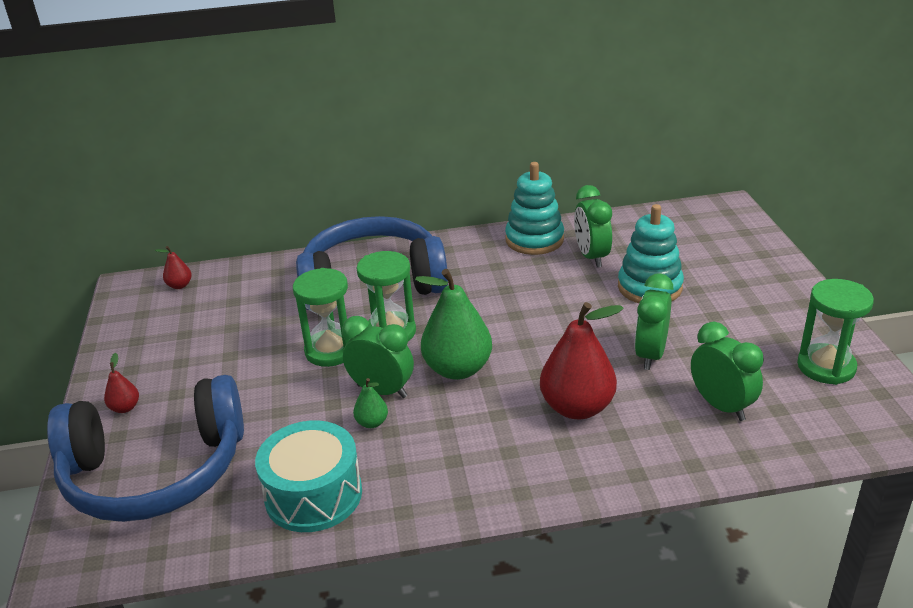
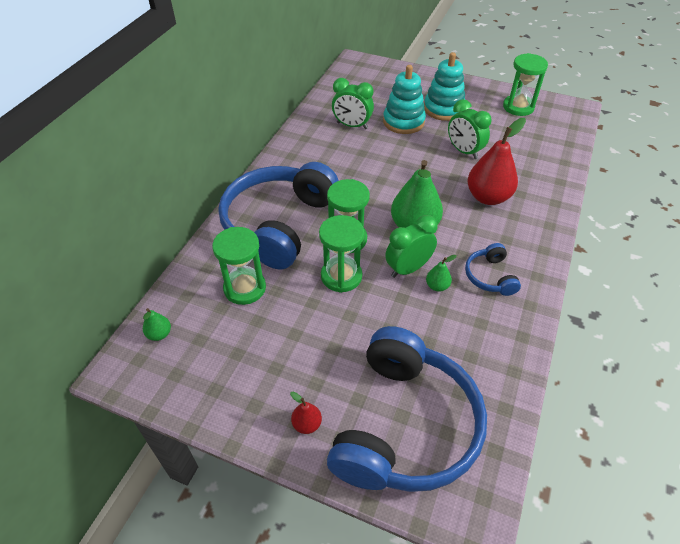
camera: 60 degrees left, 15 degrees up
(179, 285) = (159, 334): red pear -> green pear
(267, 302) = (245, 288): none -> green hourglass
(313, 494) = (488, 341): turquoise drum -> none
(425, 459) = (490, 276): none -> blue headphones
(534, 240) = (309, 136): turquoise stacking toy -> turquoise stacking toy (443, 109)
(721, 406) = (523, 151): green clock -> none

